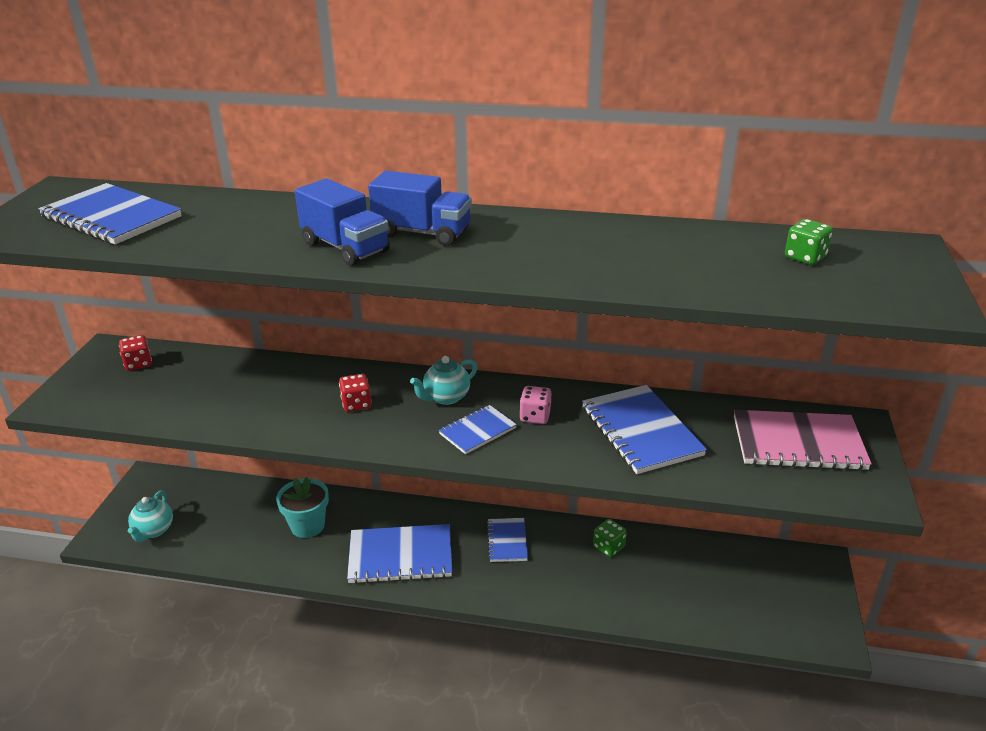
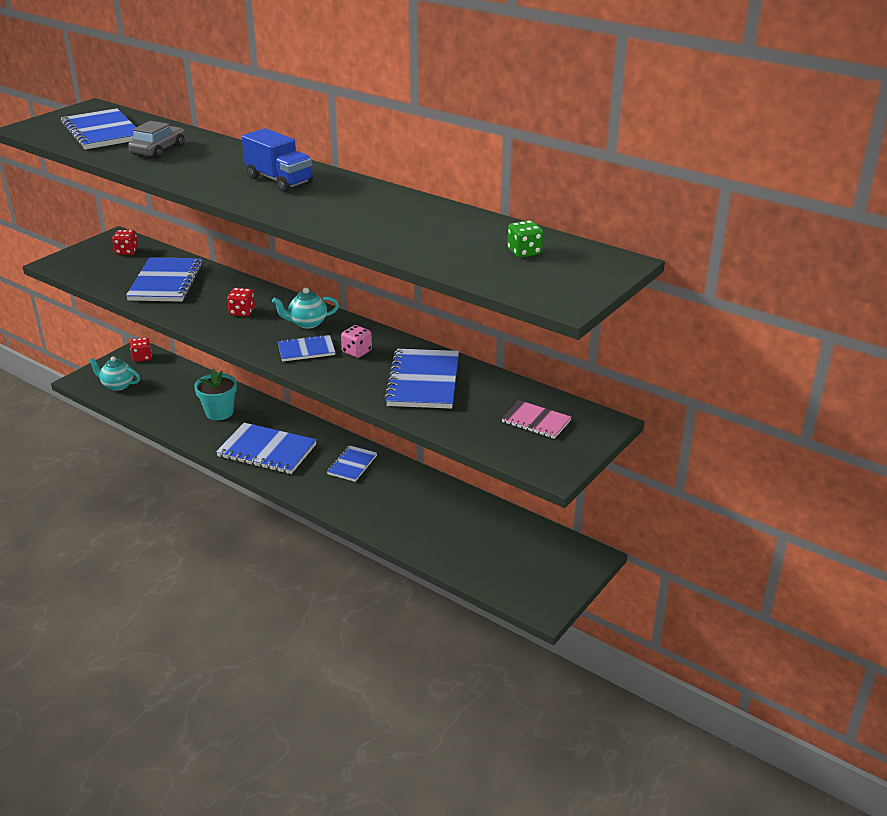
camera: 25 degrees right, 0 degrees up
(153, 530) = (117, 385): turquoise teapot -> turquoise teapot turned 75 degrees clockwise
(159, 484) = (142, 357): none -> red dice
(219, 226) = (158, 150): none -> grey car
(226, 391) = (166, 282): none -> blue notebook
(345, 247) = (218, 179): blue truck -> none
(608, 547) = (426, 492): green dice -> none
(798, 443) = (536, 421): pink notebook -> pink notebook, size x0.57

